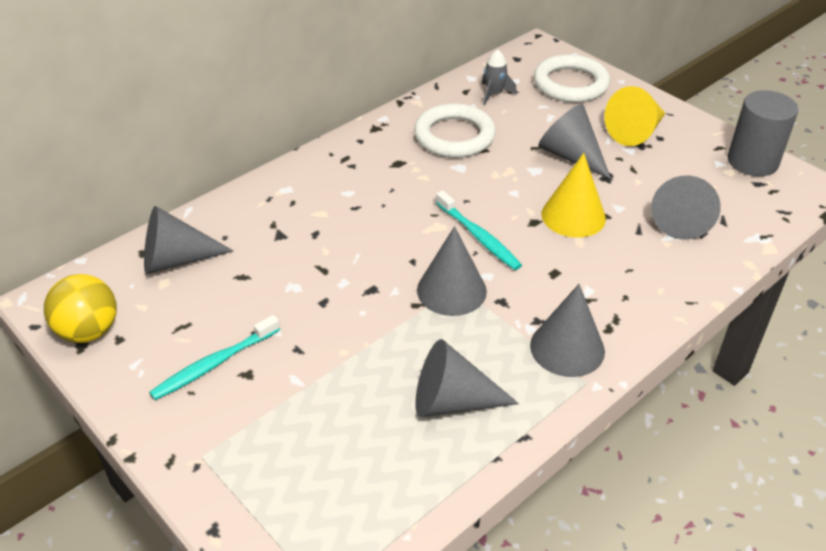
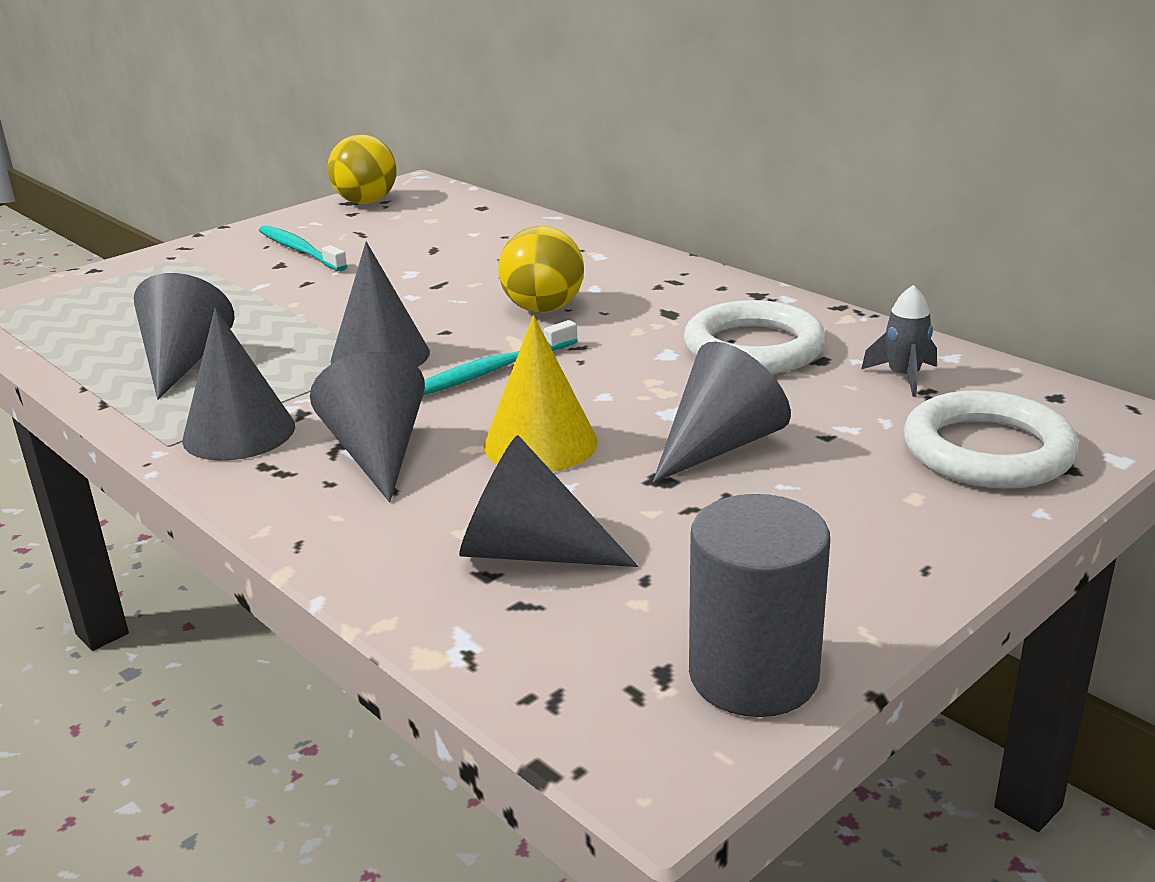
camera: 90 degrees right, 15 degrees down
(177, 260) = (466, 220): grey cone -> grey cone (378, 453)
(382, 215) = (543, 309): none -> yellow ball
(636, 132) = (829, 519): yellow cone -> none

